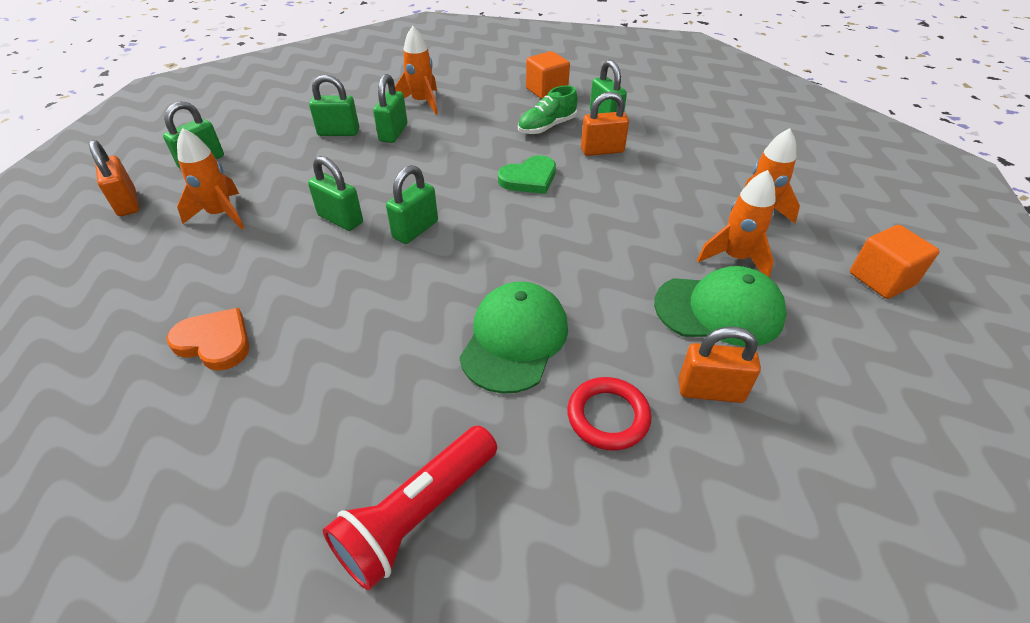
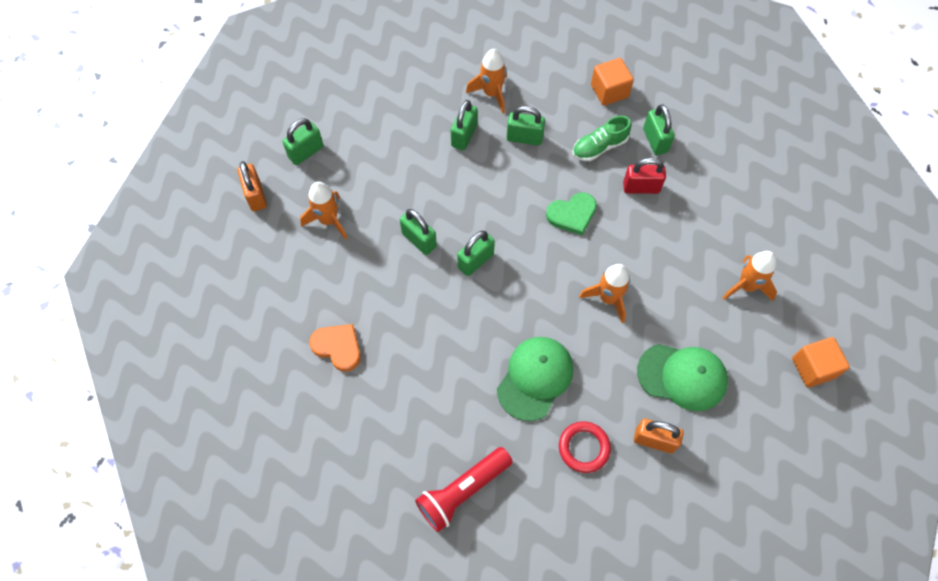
camera: 10 degrees right, 20 degrees up
(338, 132) = (417, 128): green padlock -> green padlock (524, 138)
(602, 150) = (641, 187): orange padlock -> red padlock
(735, 258) = (711, 329): orange rocket -> orange rocket (608, 298)

